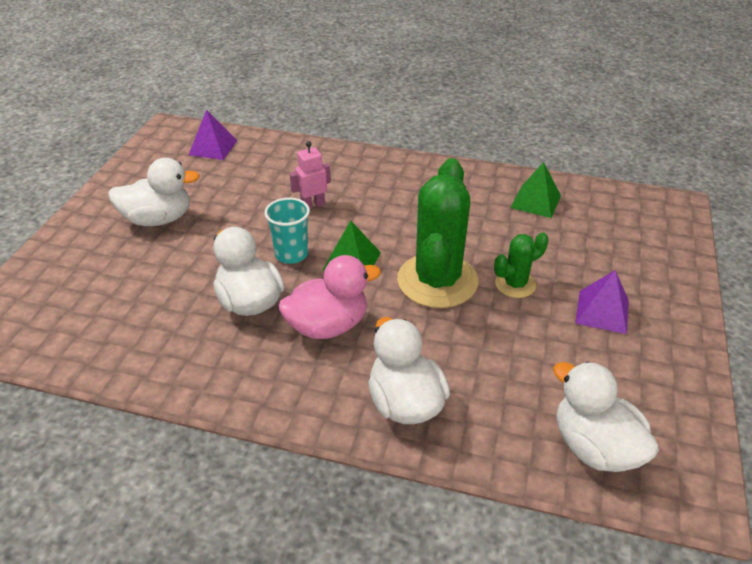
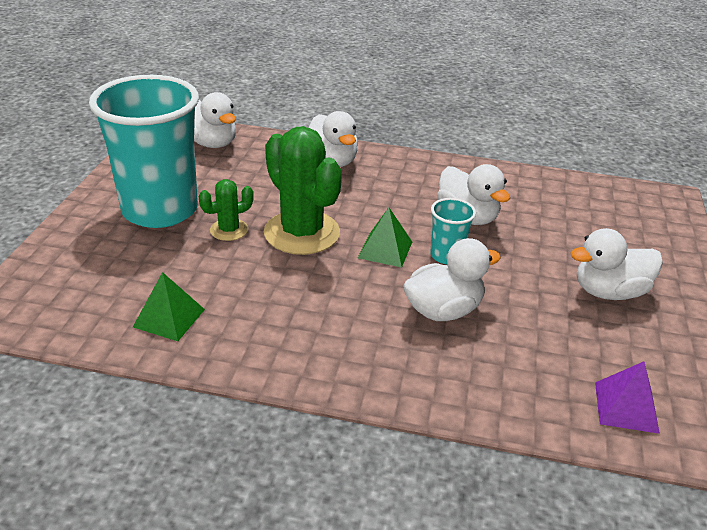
camera: 175 degrees right, 5 degrees down
(313, 205) = (443, 310): pink robot -> white duck
(328, 326) = (395, 201): pink duck -> none
(437, 281) = (302, 233): green cactus -> green cactus turned 45 degrees counterclockwise
(602, 311) = (160, 210): purple pyramid -> turquoise cup

